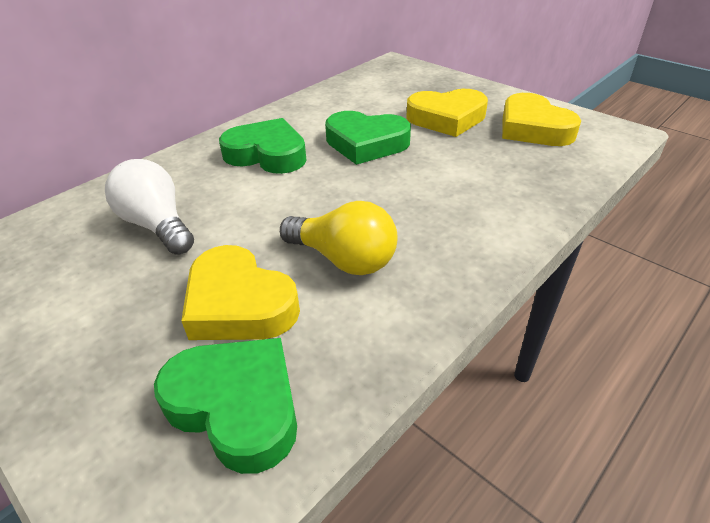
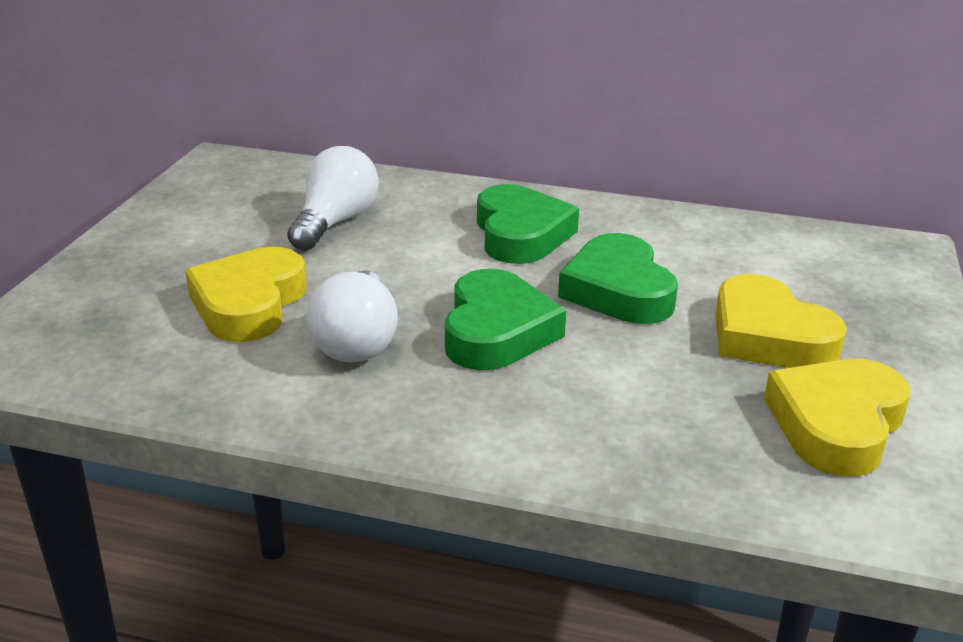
camera: 60 degrees right, 10 degrees down
(236, 406) = (125, 344): green heart -> green heart (497, 331)
(344, 259) = (357, 341): yellow light bulb -> white light bulb

